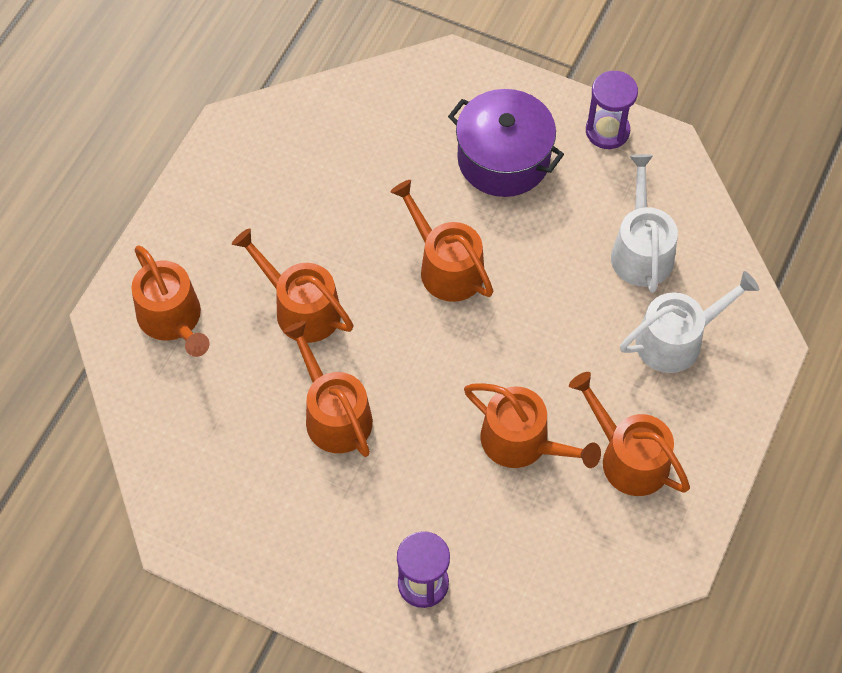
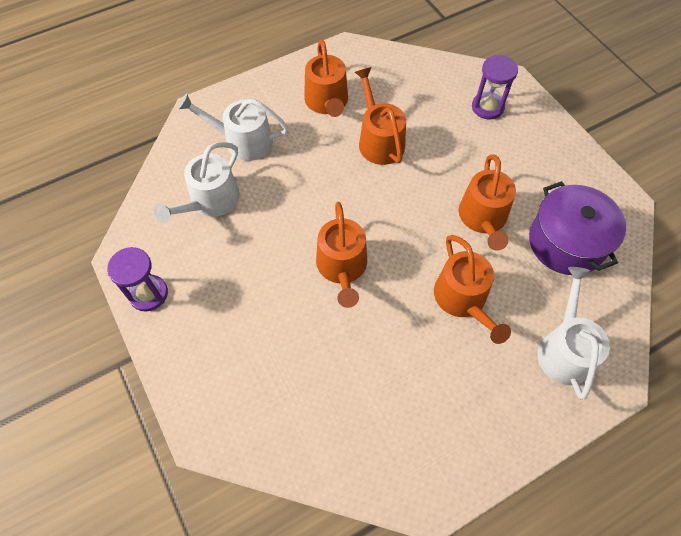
camera: 145 degrees left, 0 degrees up
(172, 319) = (564, 349): orange watering can -> white watering can
(503, 159) = (237, 320): purple pot -> purple pot (566, 242)

